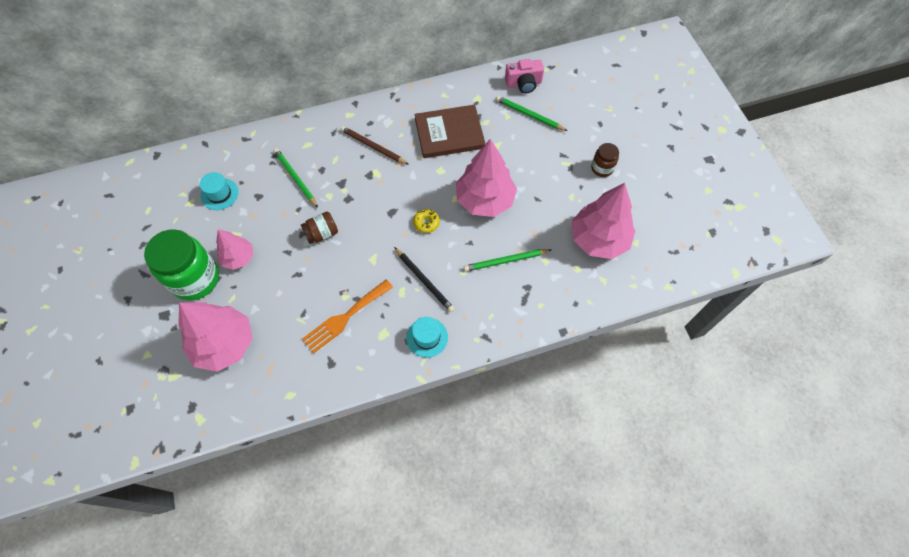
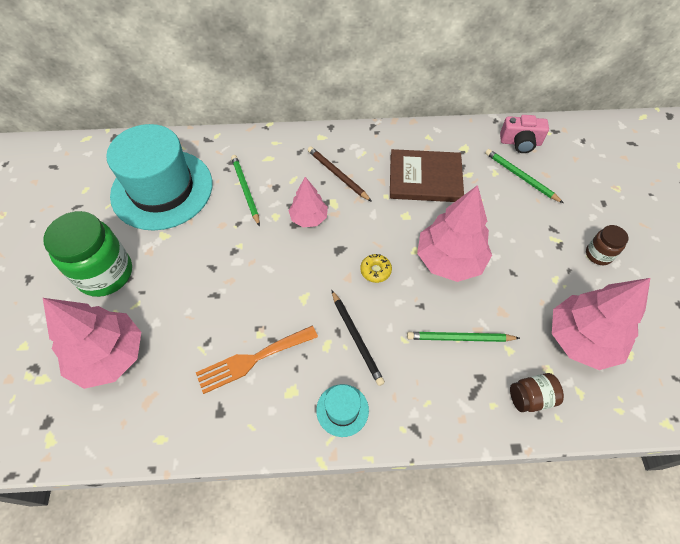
camera: 15 degrees right, 5 degrees down
(219, 194) = (162, 189): turquoise hat -> turquoise hat, size x2.45
(238, 258) = (158, 261): pink tree -> pink tree (308, 218)
(322, 233) = (255, 256): brown jar -> brown jar (531, 397)

